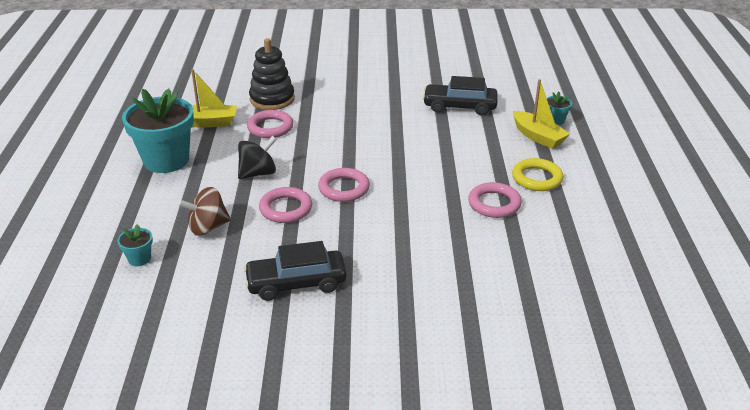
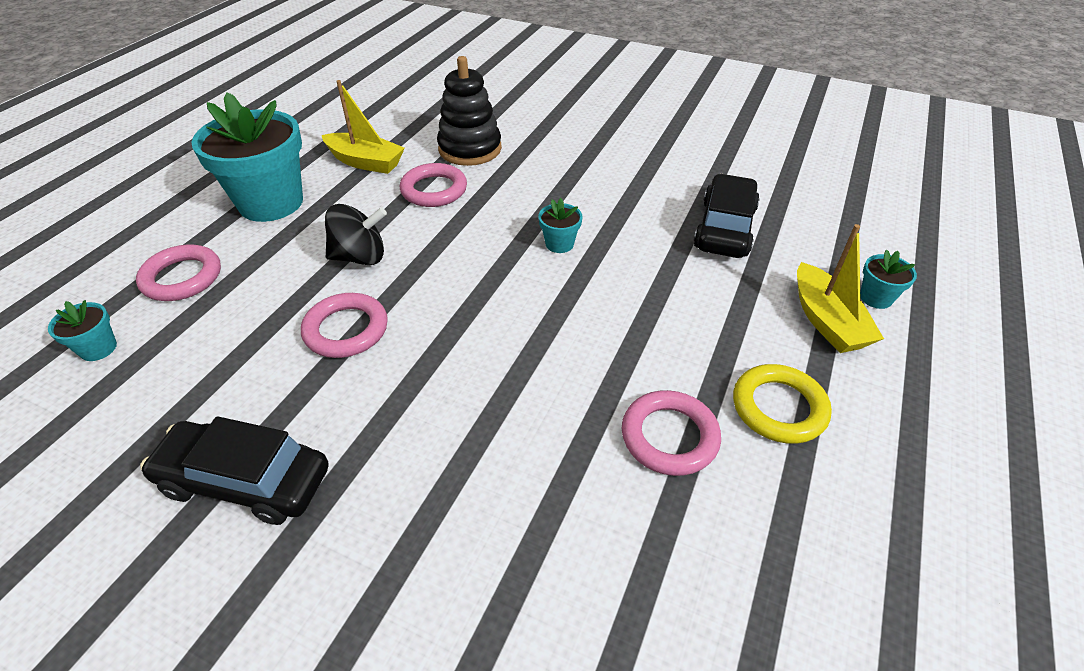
camera: 25 degrees right, 10 degrees up
(207, 227) = (223, 326): brown spinning top -> none
(344, 188) = (452, 321): pink ring -> pink ring (182, 278)
(373, 137) = (559, 244): none -> turquoise flower pot
(459, 106) = (725, 228): black car -> black car turned 75 degrees clockwise

